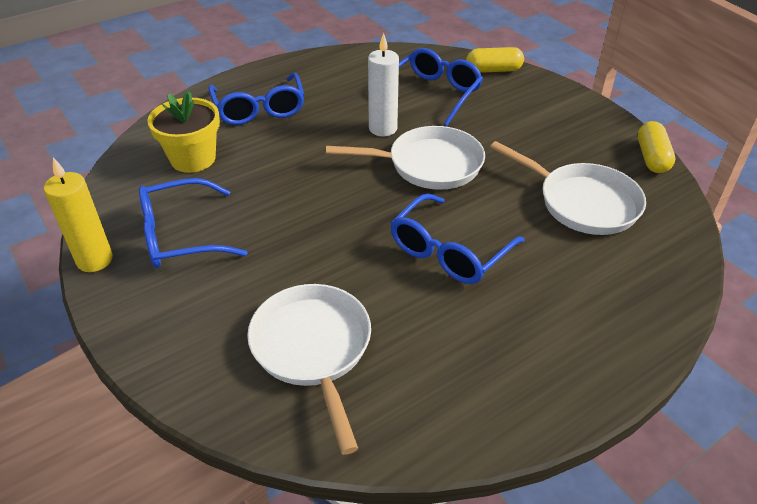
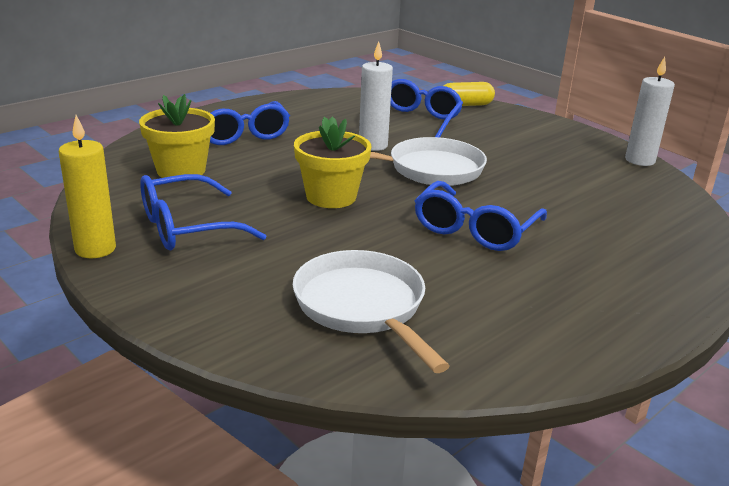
camera: 10 degrees left, 15 degrees down
(323, 200) = (331, 197): none -> yellow flower pot
(582, 203) = (589, 192): white pan -> none
(651, 158) = (639, 160): yellow capsule -> white candle

